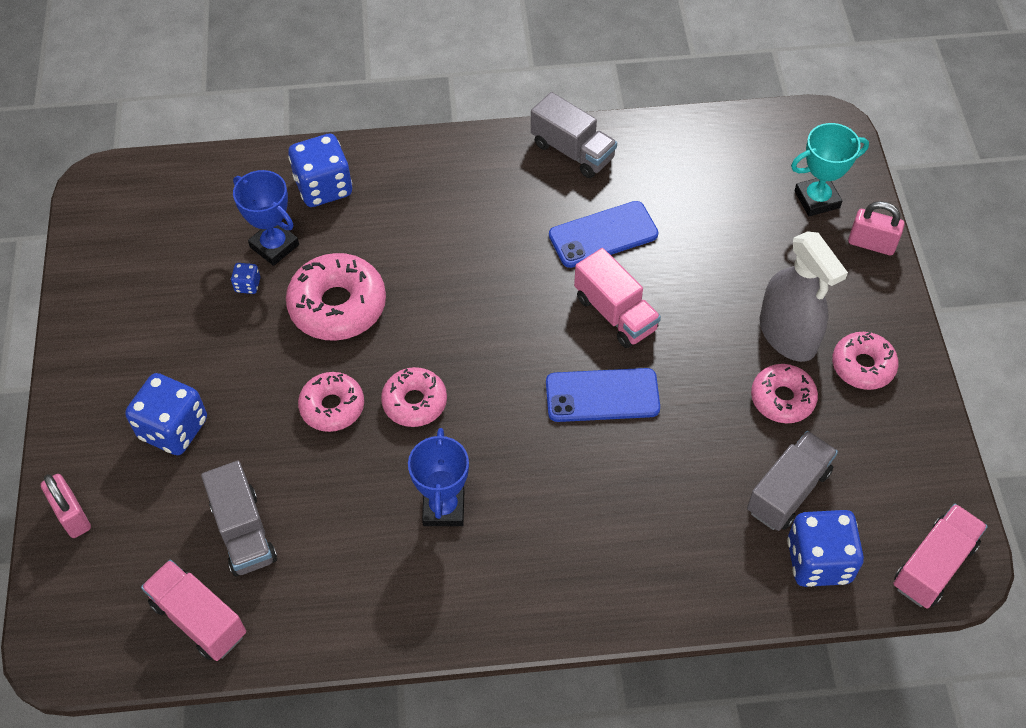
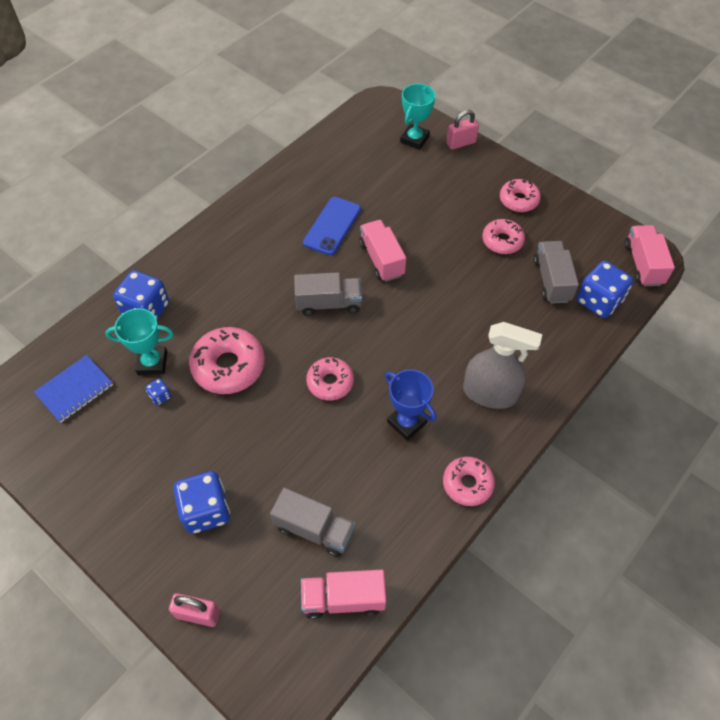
camera: 45 degrees left, 0 degrees up
(184, 219) = (75, 390): none -> blue notebook
(274, 246) = (152, 363): blue trophy -> turquoise trophy
(332, 407) = (287, 421): pink donut -> pink donut (467, 484)
(572, 151) = (269, 196): grey truck -> grey truck (328, 304)
(602, 396) = (420, 303): blue phone -> none
(615, 313) = (381, 259): pink truck -> pink truck turned 120 degrees counterclockwise
(787, 335) = (471, 210): grey spray bottle -> grey spray bottle (490, 393)

